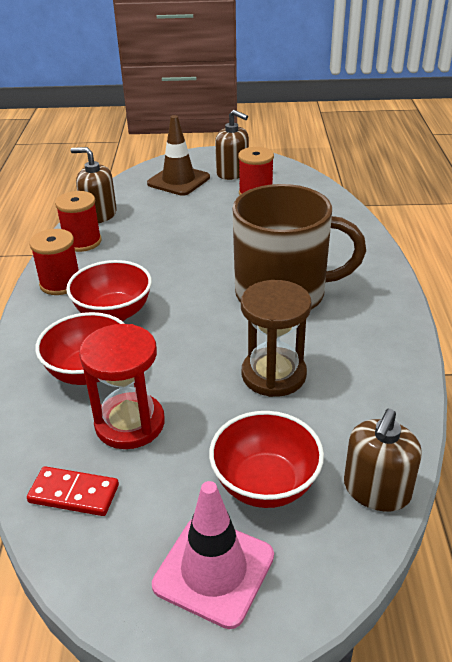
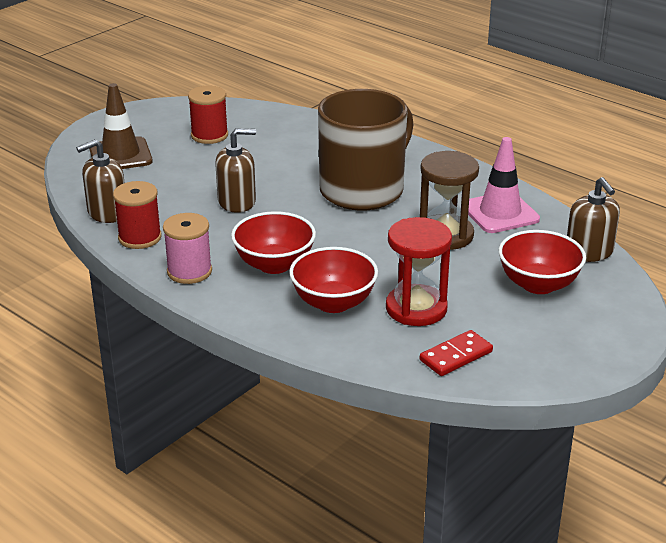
camera: 50 degrees left, 5 degrees down
(60, 283) = (189, 271): red spool -> pink spool
(214, 570) = (582, 331): pink traffic cone -> pink traffic cone (500, 213)
(232, 173) = (156, 128): brown soap dispenser -> brown soap dispenser (237, 202)

